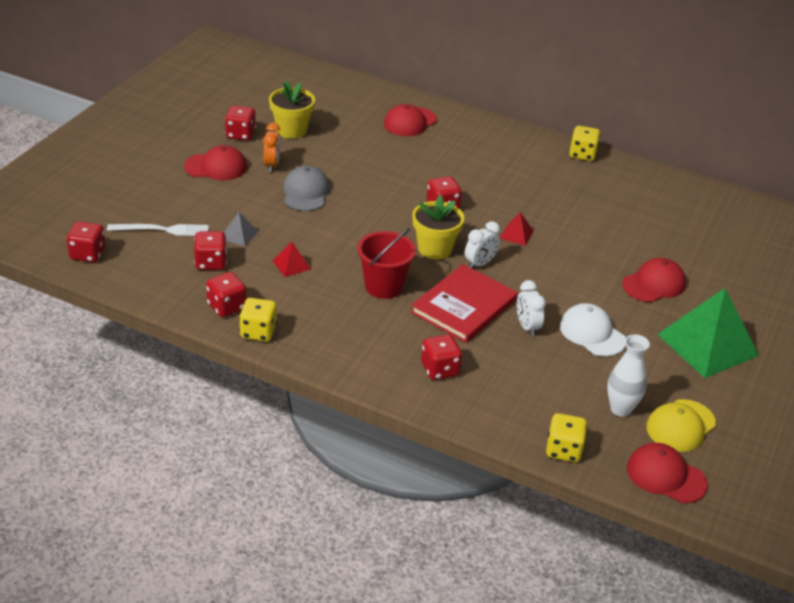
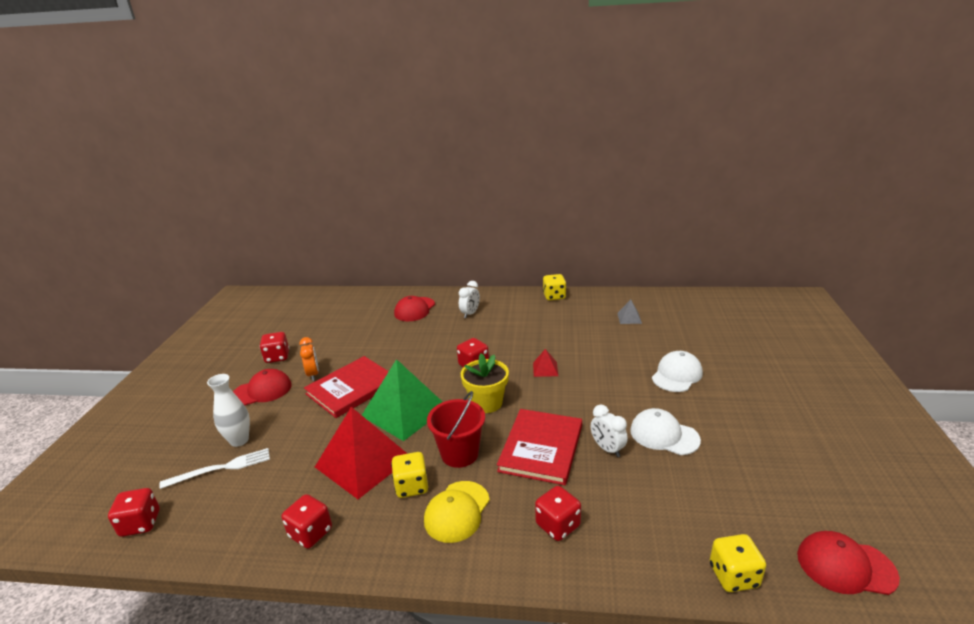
camera: 15 degrees left, 10 degrees down
(211, 263) = (280, 487): red dice -> none
(239, 235) = (301, 448): grey pyramid -> grey pyramid (629, 318)
(258, 332) = (354, 552): yellow dice -> yellow dice (411, 486)
(291, 130) = (321, 341): yellow flower pot -> none
(291, 265) = (363, 462): red pyramid -> red pyramid, size x2.37
(306, 192) = (352, 388): grey cap -> red book
(480, 264) = (531, 403): white clock -> white clock (470, 314)
(620, 409) = (745, 503): white vase -> white vase (239, 440)
(654, 284) = (677, 375): red cap -> white cap
(680, 426) = (807, 501): yellow cap -> yellow cap (457, 511)
(707, 344) = (758, 412): green pyramid -> green pyramid (404, 411)

